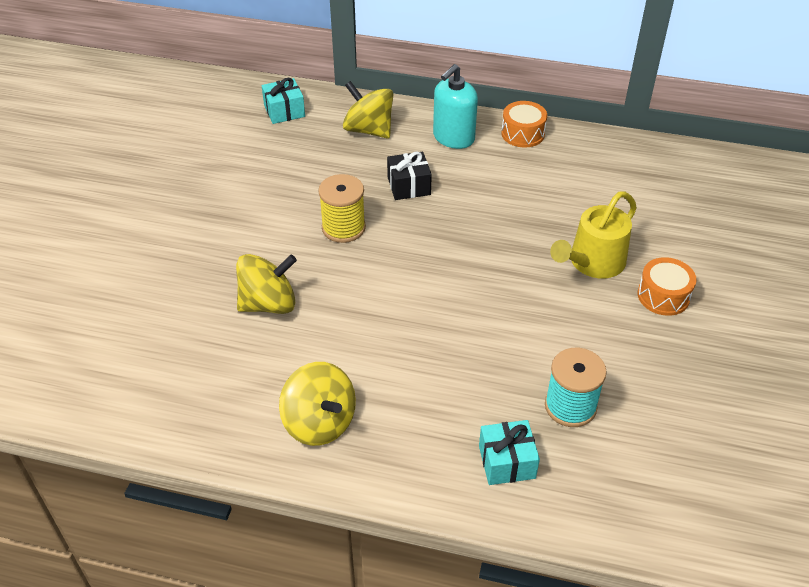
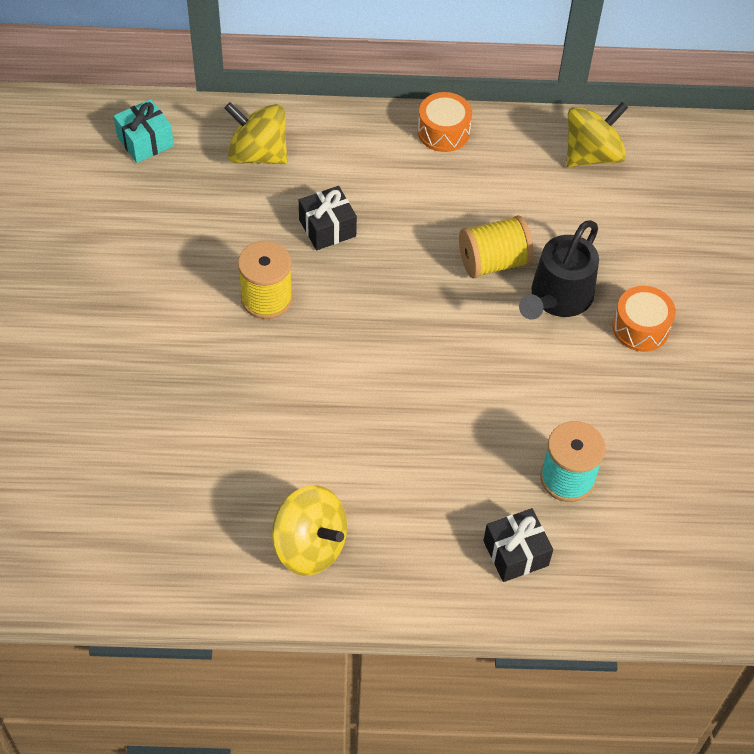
camera: 15 degrees left, 10 degrees up
(269, 304) = (210, 413): yellow spinning top -> yellow spinning top (592, 155)
(453, 138) = (363, 150): turquoise soap dispenser -> none
(507, 462) = (515, 553): turquoise gift -> black gift
(542, 228) = (493, 262): none -> yellow spool
(593, 262) = (558, 298): yellow watering can -> black watering can

